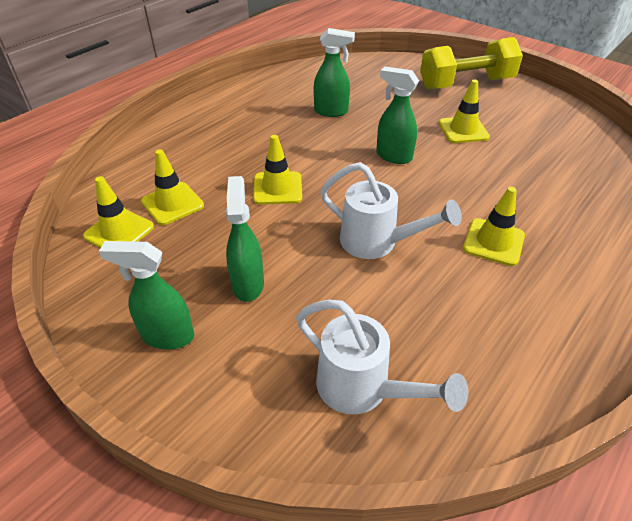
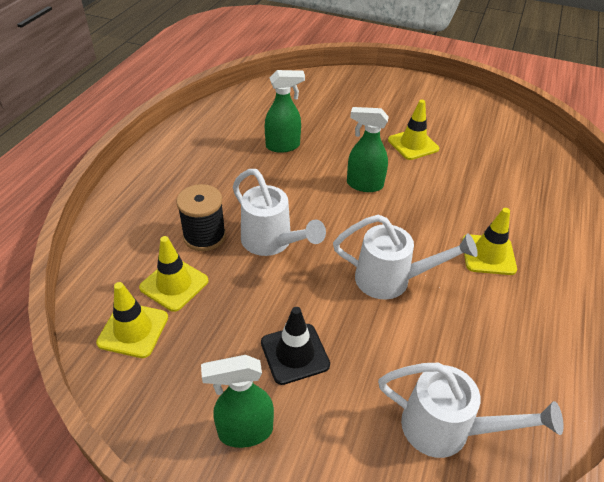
camera: 20 degrees left, 0 degrees up
(220, 171) = (204, 236): none -> black spool
(248, 284) = (295, 353): green spray bottle -> black traffic cone
(277, 188) = (272, 243): yellow traffic cone -> white watering can
(466, 84) = (393, 94): yellow dumbbell -> none

